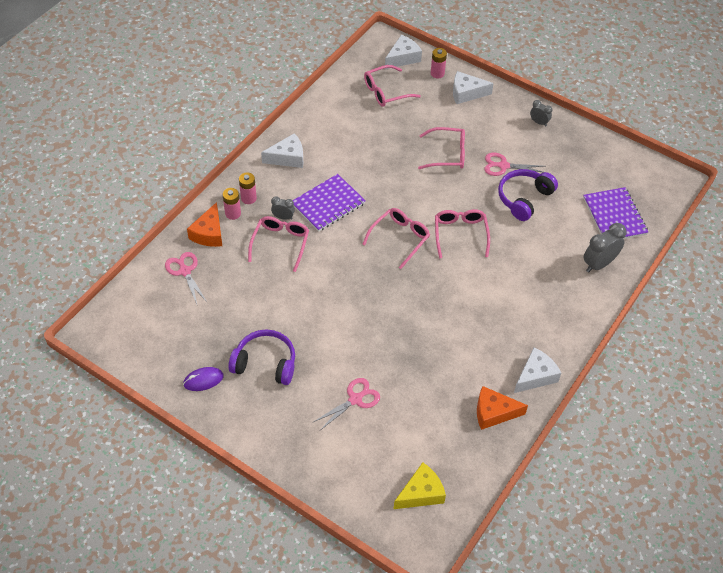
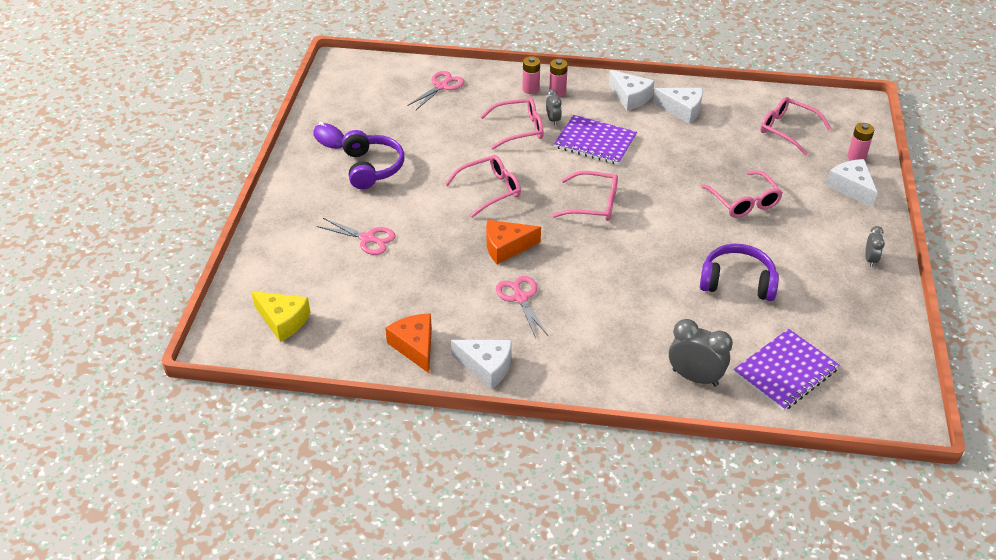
camera: 65 degrees right, 10 degrees down
(209, 233) = (495, 84): orange cheese -> orange cheese (506, 247)
(403, 58) = (850, 125): white cheese -> white cheese (682, 110)
(460, 234) = (637, 247): pink glasses -> pink glasses (489, 190)
(503, 166) = (771, 250): pink scissors -> pink scissors (520, 298)

